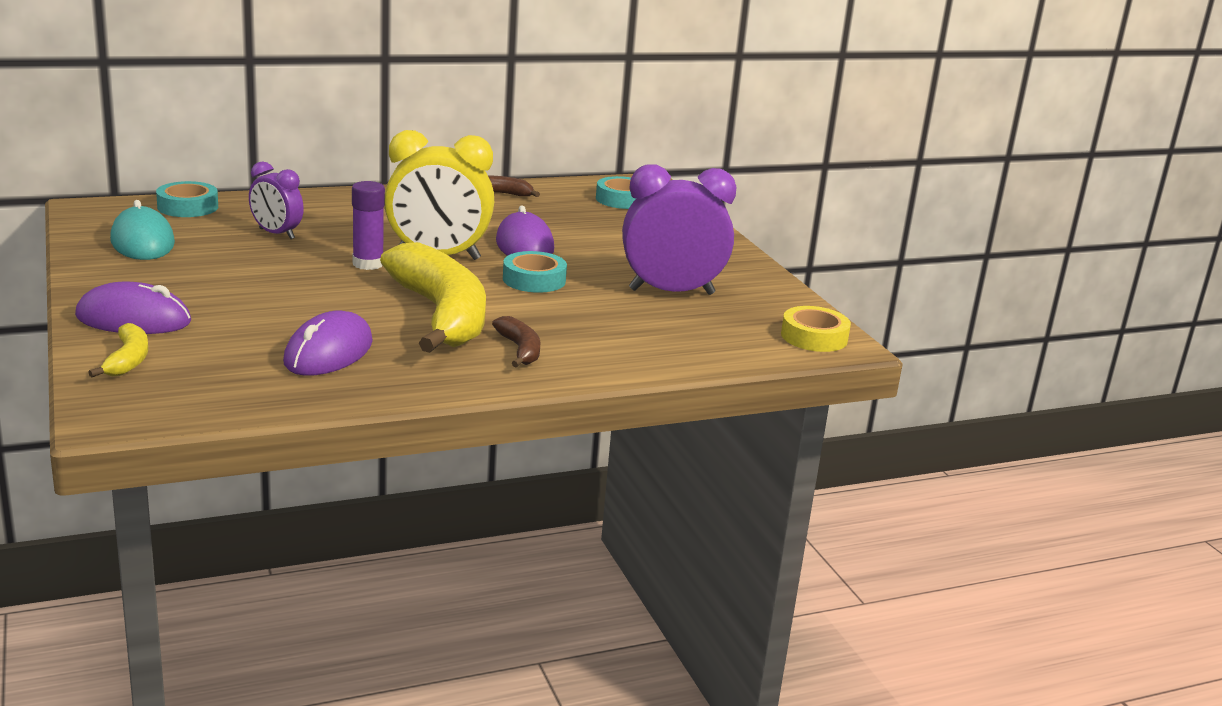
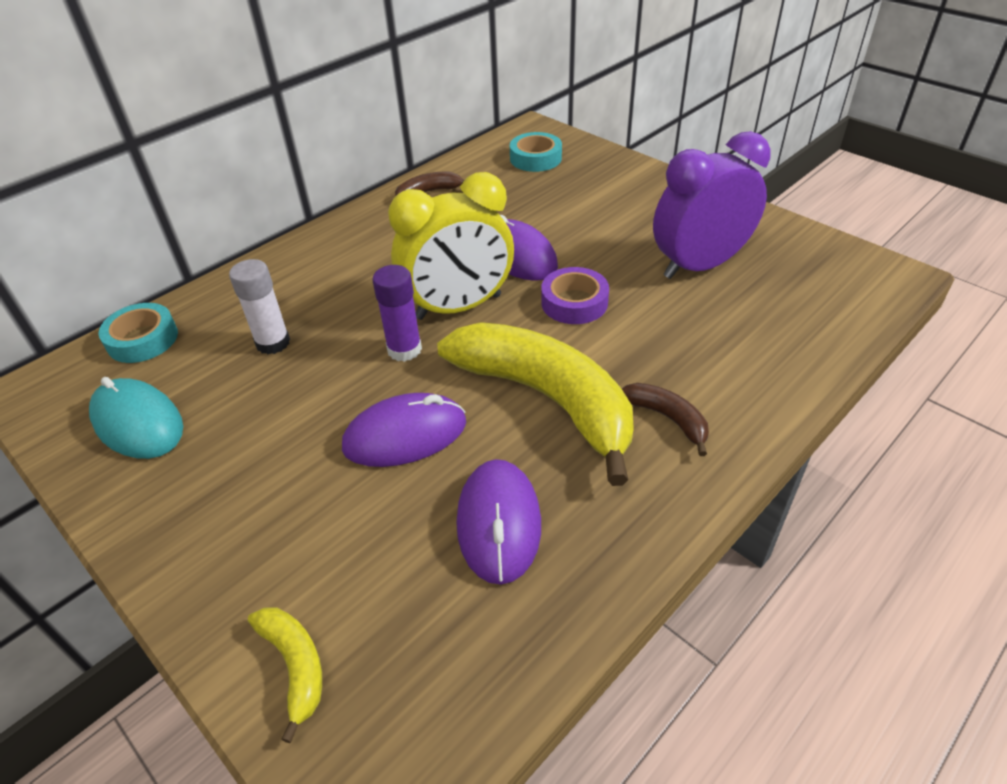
camera: 20 degrees left, 20 degrees up
(133, 319) = (238, 576): purple mouse -> purple mouse (405, 435)
(276, 234) = (273, 343): purple clock -> white glue stick
(534, 280) = (574, 302): turquoise tape -> purple tape
(814, 337) = (865, 275): yellow tape -> none

